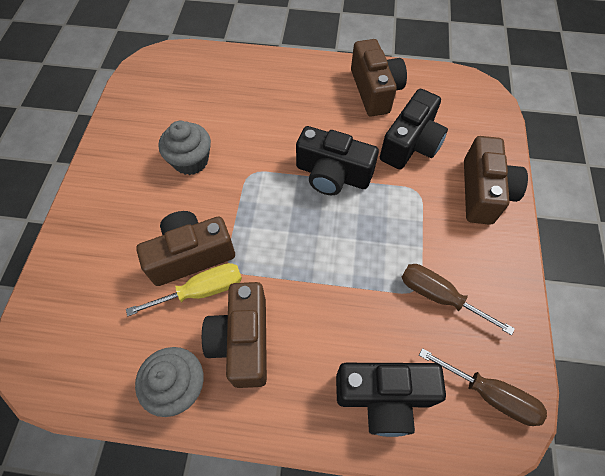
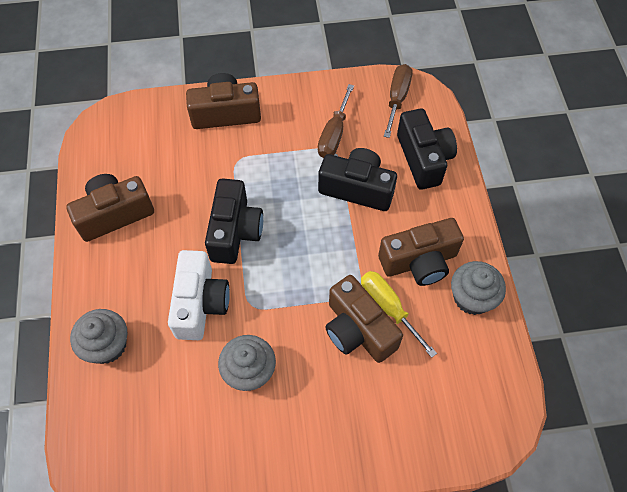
camera: 105 degrees left, 0 degrees up
(253, 75) = (107, 345): none -> grey cupcake
(266, 137) = (200, 303): none -> white camera
(411, 144) = (183, 172): black camera -> black camera (357, 188)

